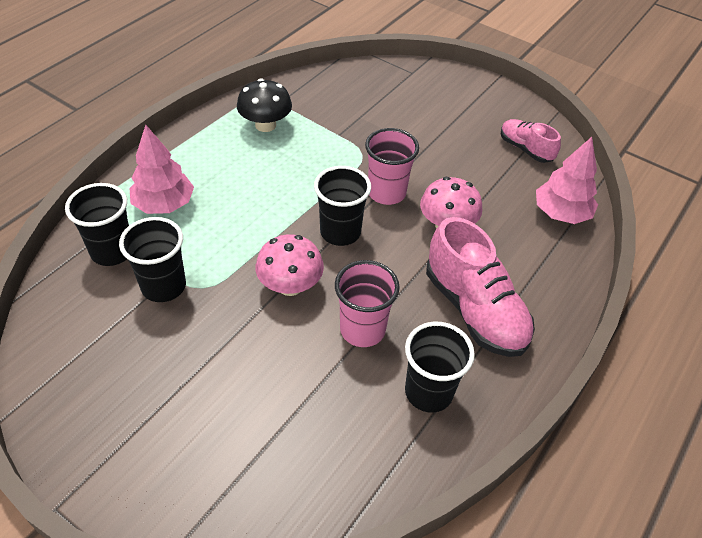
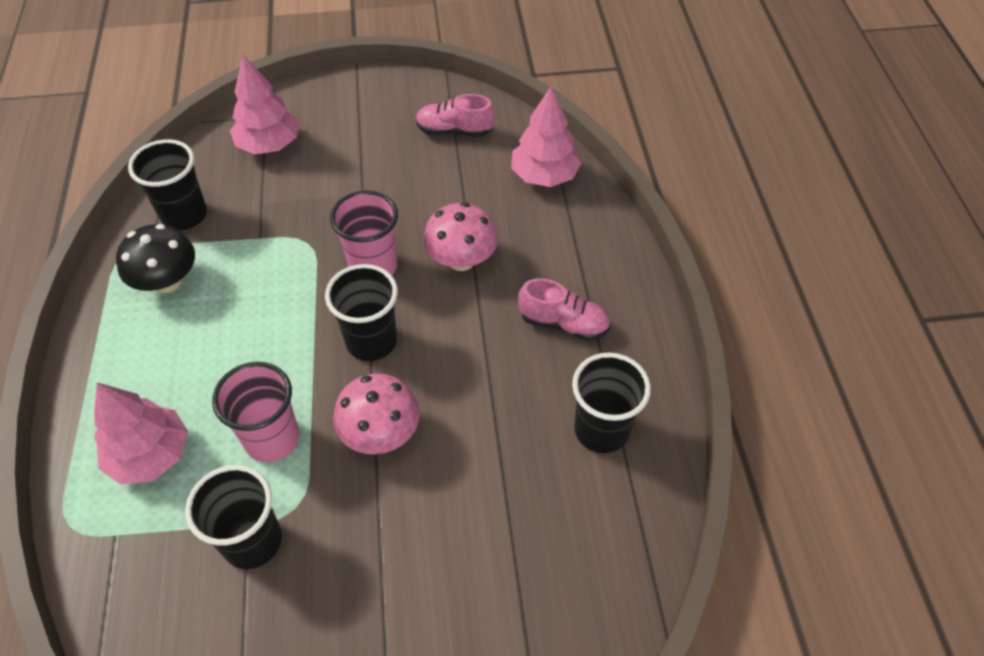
camera: 40 degrees left, 5 degrees up
(112, 251) = (150, 553): black cup -> black cup (184, 215)
(362, 330) = (491, 421): pink cup -> pink cup (272, 439)
(398, 89) = (269, 145): none -> pink tree
(474, 310) = (563, 323): pink shoe -> pink shoe, size x0.57

